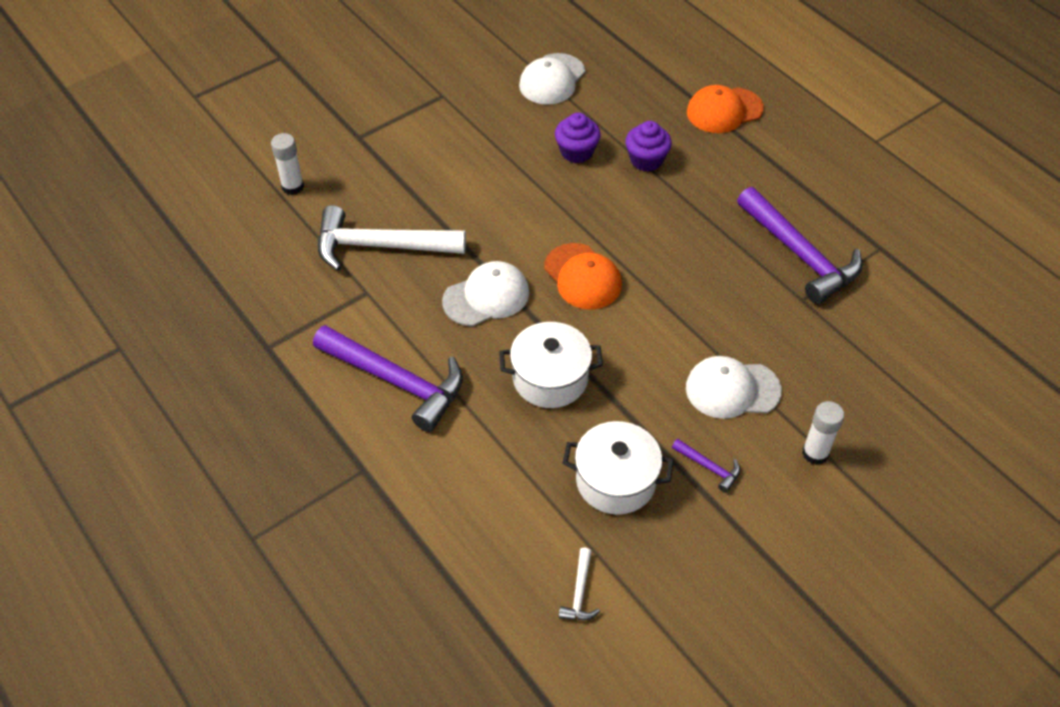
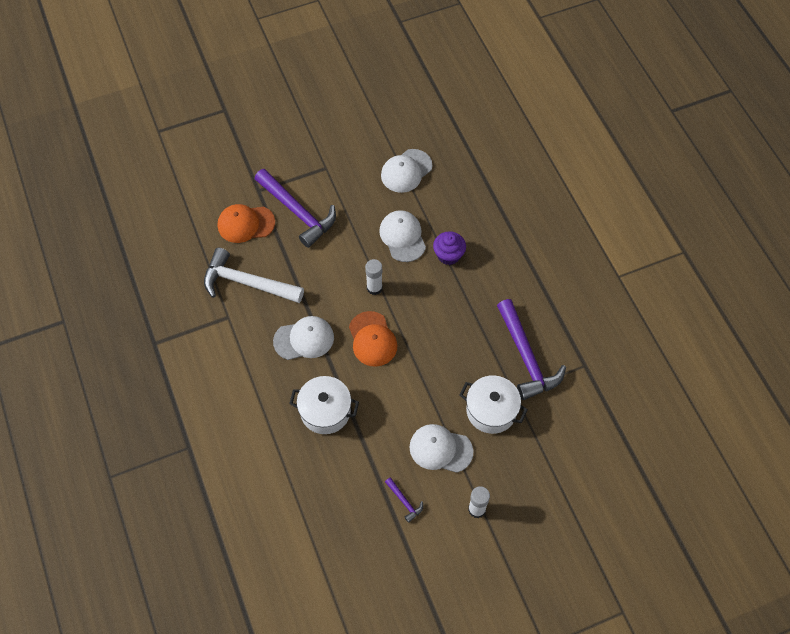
camera: 15 degrees right, 10 degrees up
(293, 187) = (203, 222): white glue stick -> white glue stick (374, 288)
(396, 381) = (227, 389): purple hammer -> purple hammer (297, 212)
(576, 152) = (402, 237): purple cupcake -> white cap
(579, 592) = (293, 565): white hammer -> none
(616, 481) = (342, 495): white pot -> white pot (491, 410)
(724, 110) = (519, 225): orange cap -> orange cap (246, 224)

